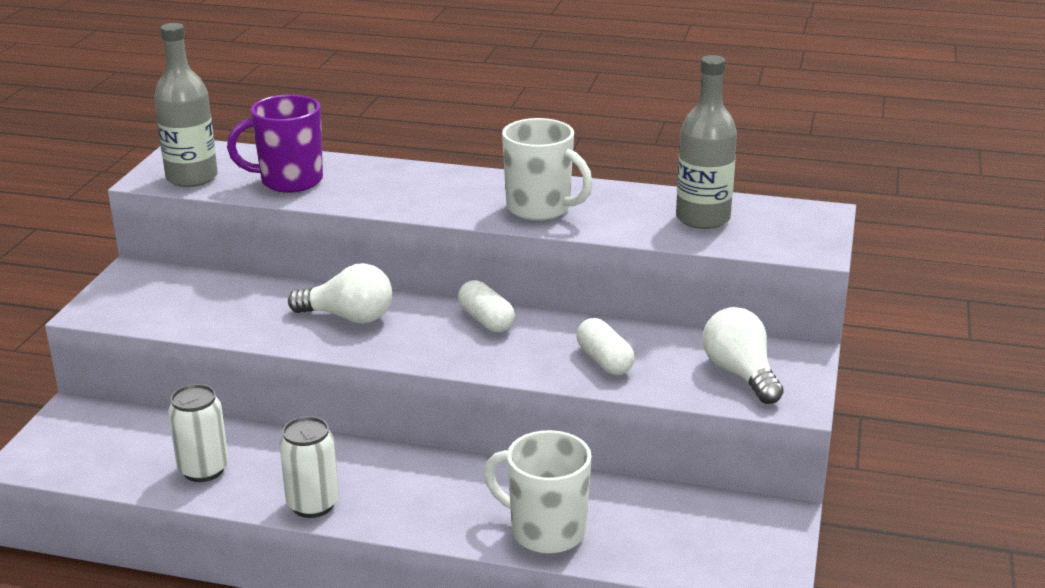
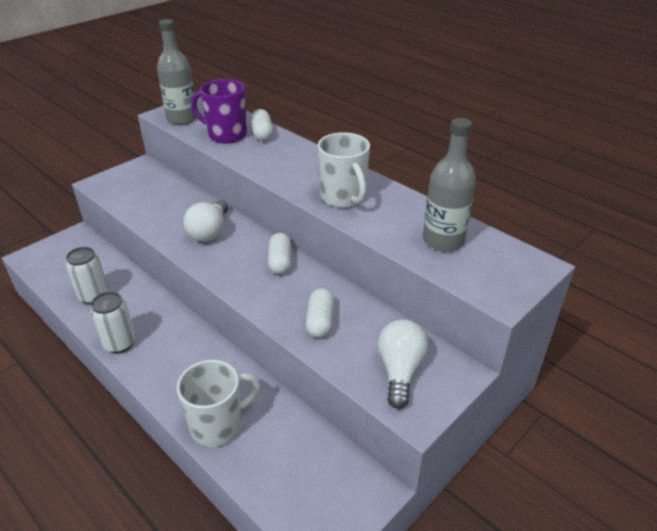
camera: 30 degrees right, 10 degrees up
(340, 167) = (262, 134): none -> white capsule
(348, 317) = (209, 231): white light bulb -> white light bulb turned 60 degrees clockwise
(545, 531) = (218, 425): white mug -> white mug turned 90 degrees clockwise

